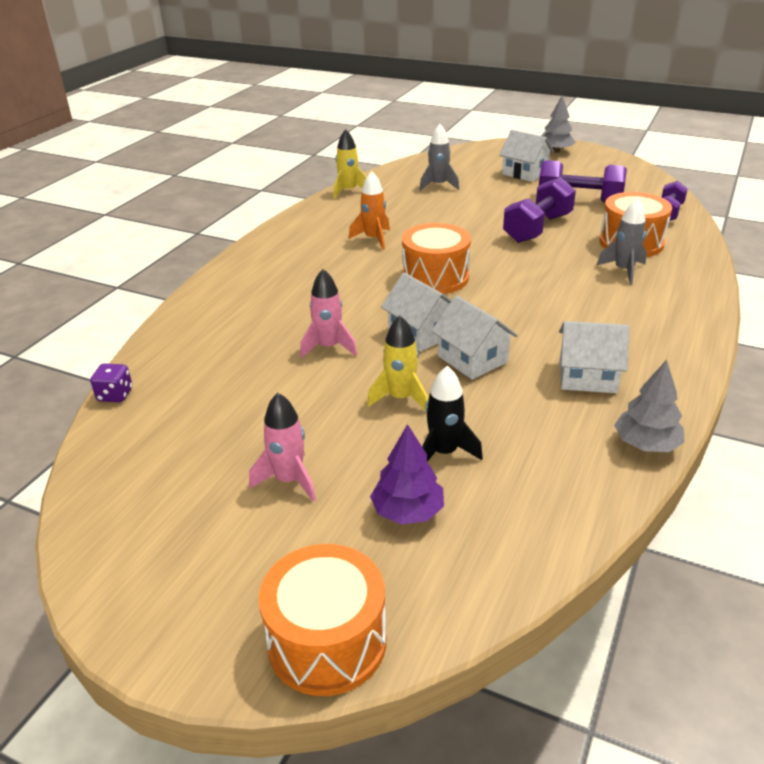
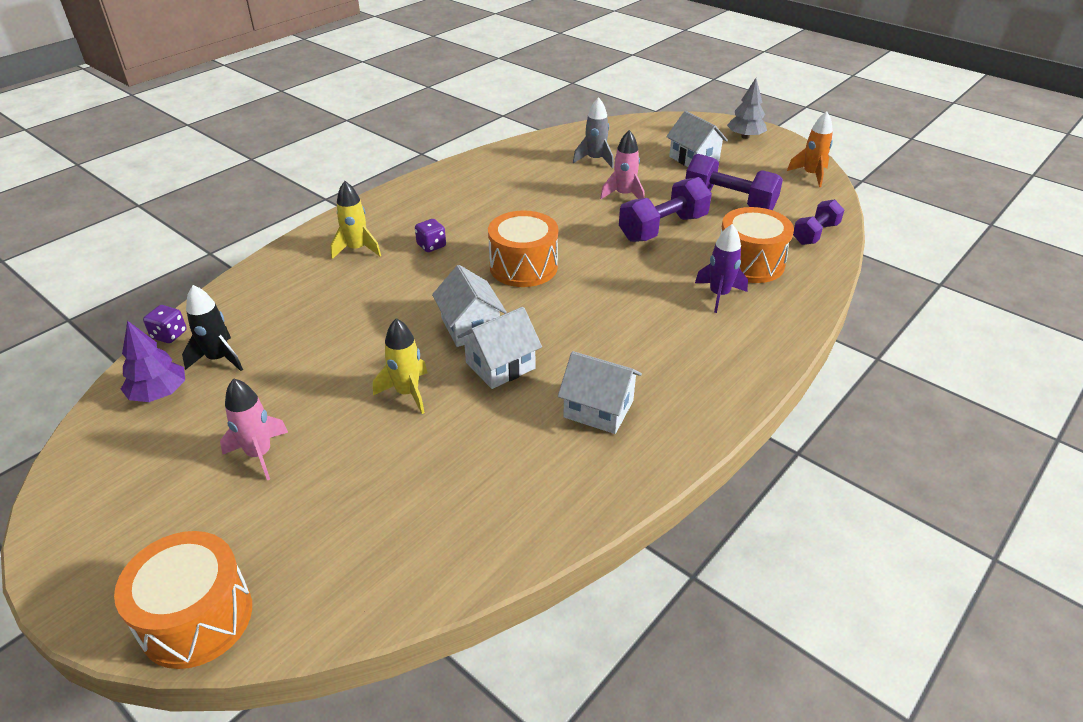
camera: 15 degrees right, 5 degrees up
(328, 347) = (377, 324): pink rocket -> pink rocket (624, 195)
(335, 274) = (431, 246): none -> purple dice
(348, 191) = (503, 152): yellow rocket -> yellow rocket (357, 249)
(373, 239) = (492, 212): orange rocket -> orange rocket (811, 175)
(408, 511) = (340, 511): purple tree -> purple tree (159, 393)
(444, 452) = (410, 459): black rocket -> black rocket (219, 358)
(472, 359) = (500, 365): white house -> white house turned 75 degrees clockwise
(624, 271) = (719, 295): grey rocket -> purple rocket
(646, 444) = (605, 497): grey tree -> none

